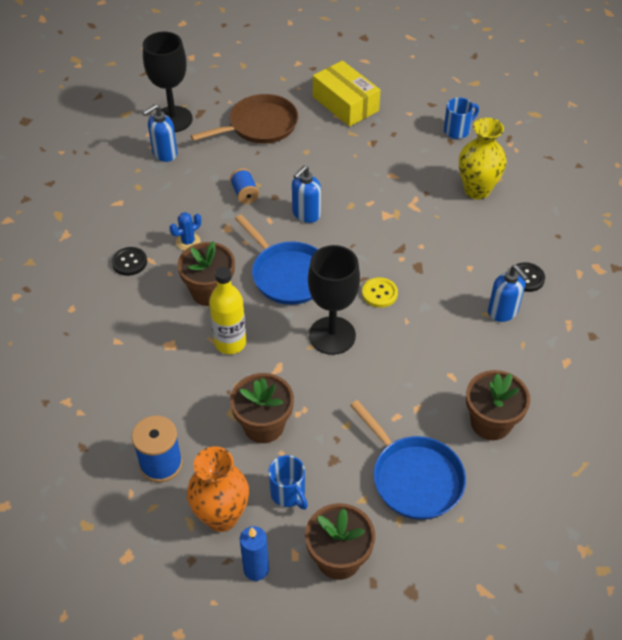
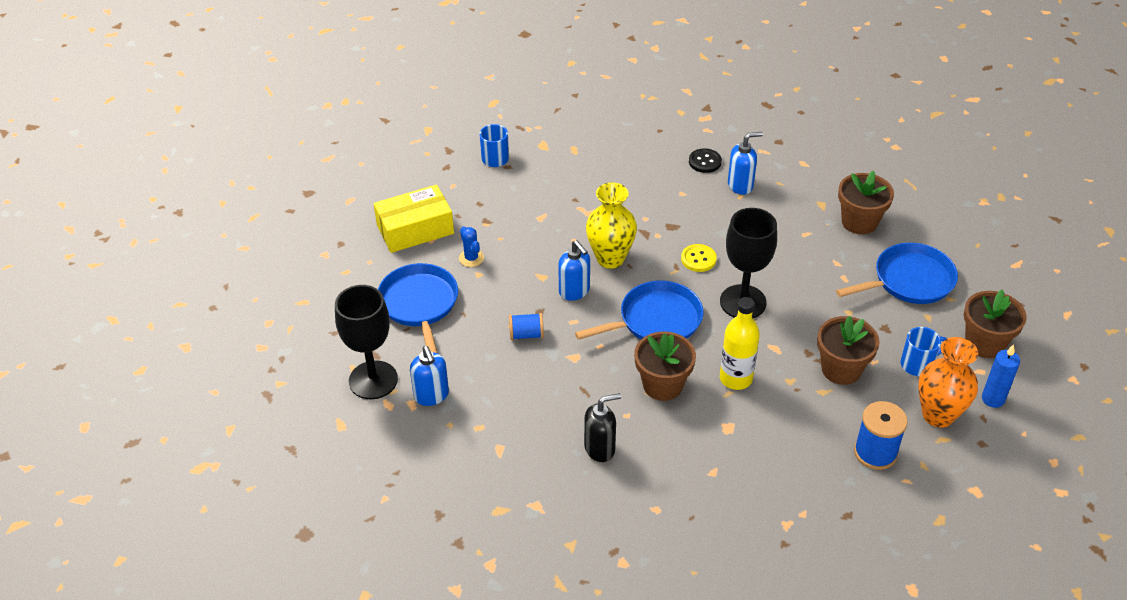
camera: 75 degrees left, 5 degrees down
(129, 262) = (600, 448): black button -> black soap dispenser
(188, 242) = (584, 393): blue cactus -> blue cactus (471, 258)
(260, 125) = (419, 304): brown pan -> blue pan
(477, 190) = (584, 165): yellow vase -> yellow vase (610, 258)

